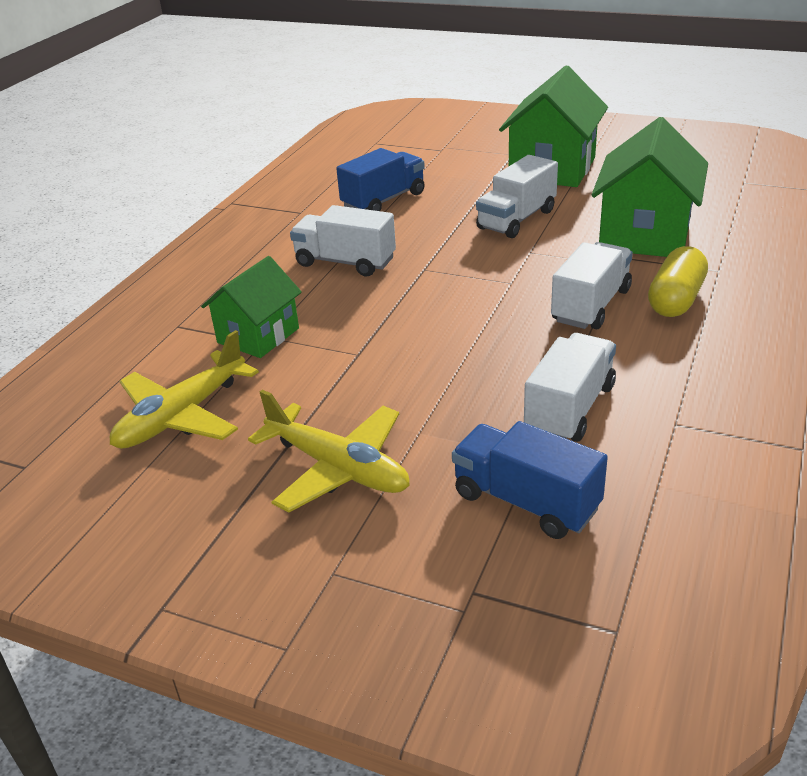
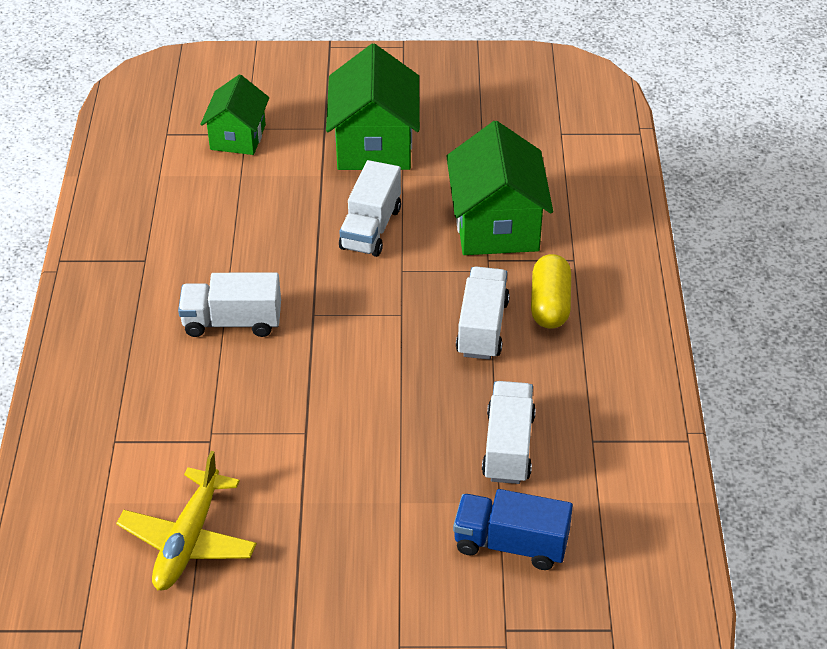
camera: 25 degrees left, 10 degrees up
(258, 335) = (201, 434): green house -> green house (238, 137)
(338, 468) = (354, 555): yellow plane -> none
(383, 200) = (224, 226): blue truck -> none

